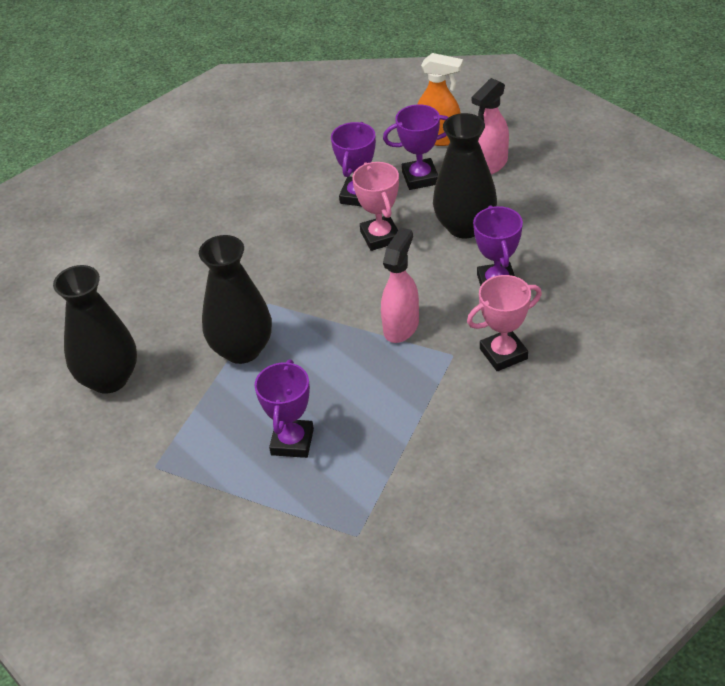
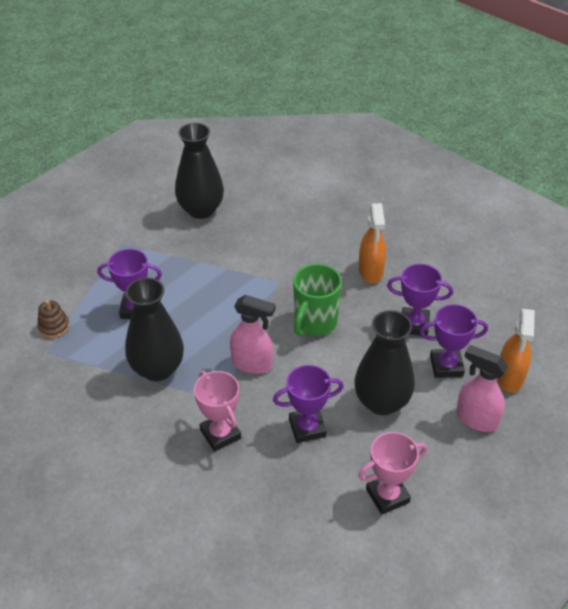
camera: 80 degrees right, 0 degrees up
(242, 349) = (228, 272): black vase -> black vase (157, 369)
(269, 223) = (370, 271): none -> orange spray bottle
(311, 532) = (54, 327): none -> brown stacking toy
(344, 272) = (314, 323): none -> green mug
(380, 237) = (361, 343): pink trophy -> pink trophy (387, 496)
(420, 178) = (446, 366): purple trophy -> purple trophy turned 75 degrees counterclockwise

